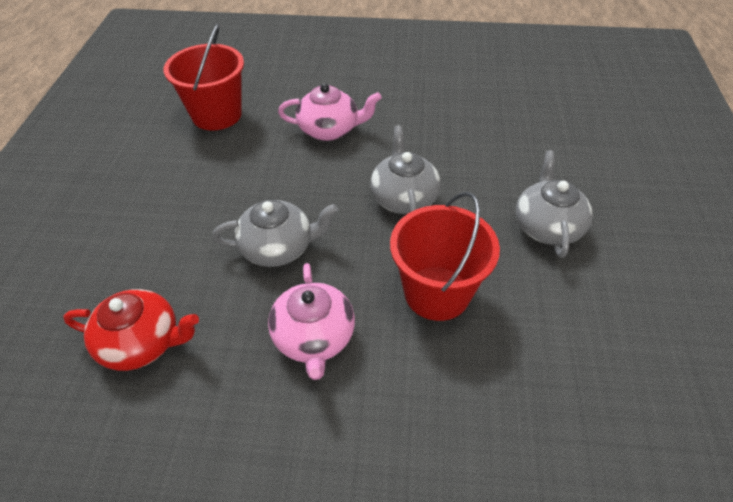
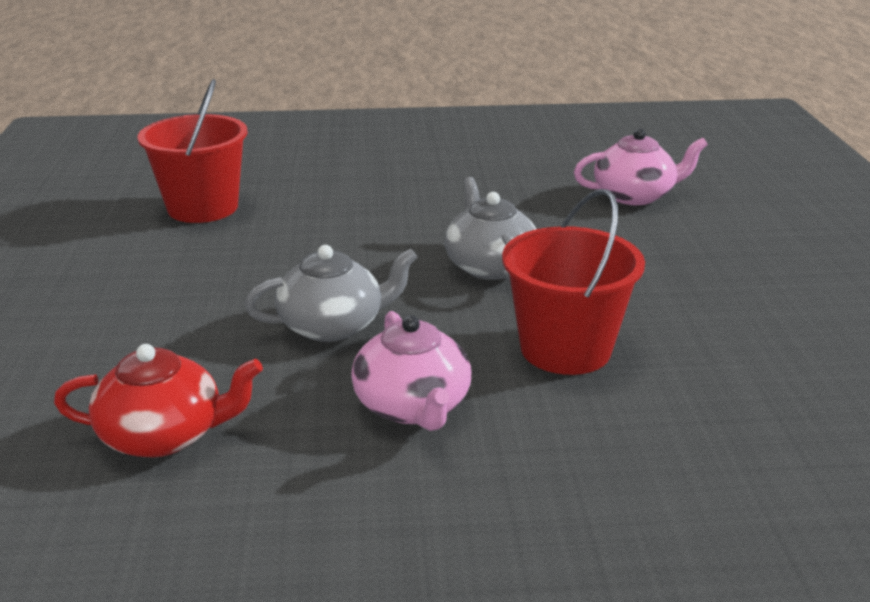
camera: 10 degrees left, 20 degrees down
(330, 130) = (367, 211): pink teapot -> pink teapot (635, 195)
(547, 226) = (686, 277): grey teapot -> none

